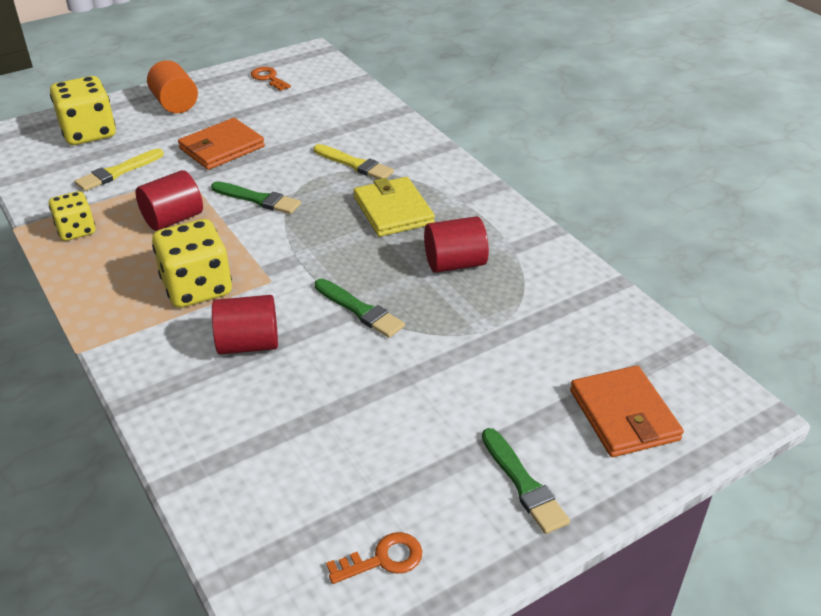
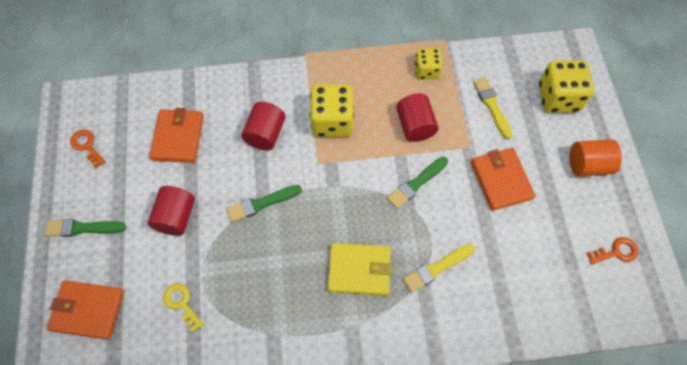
camera: 115 degrees right, 25 degrees up
(302, 440) = (178, 137): none -> orange wallet
(383, 559) = (87, 146): orange key -> orange key turned 135 degrees clockwise
(455, 263) = (276, 283): red cylinder -> red cylinder (176, 217)
(540, 330) = (182, 303): none -> yellow key

